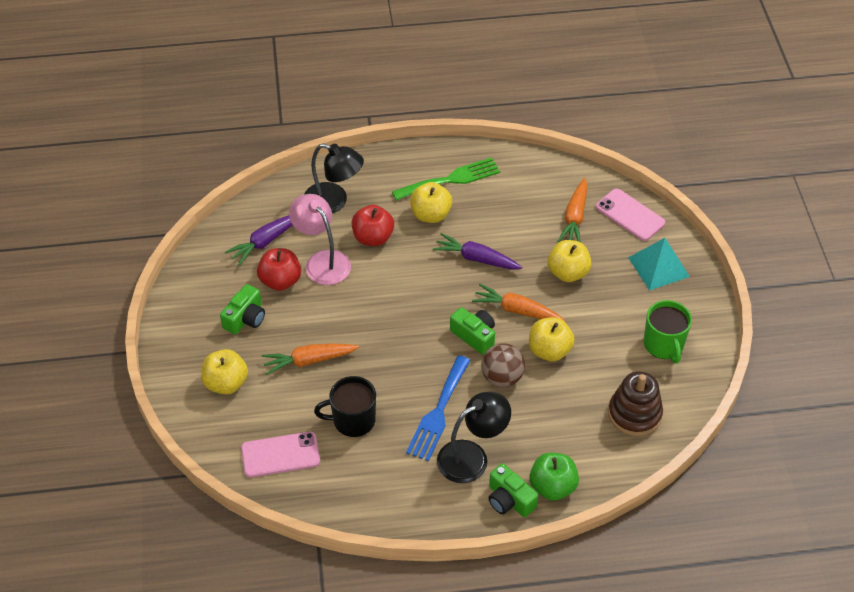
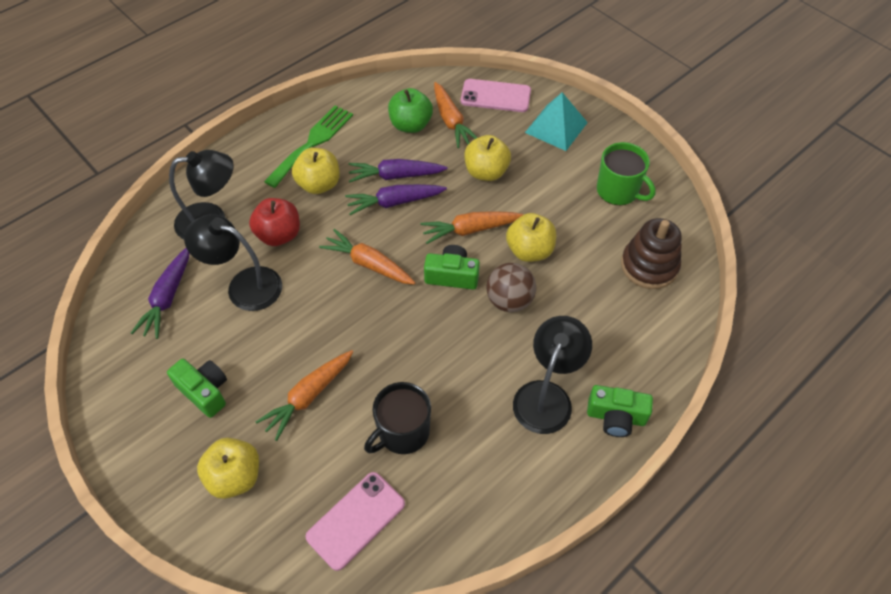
camera: 35 degrees left, 5 degrees up
(245, 318) = (204, 391): green camera -> green camera turned 45 degrees counterclockwise
(280, 281) = (214, 330): red apple -> none
(322, 261) = (244, 285): pink lamp -> black lamp
(420, 294) = (369, 264): none -> orange carrot
(438, 412) = (479, 371): blue fork -> none
(494, 238) = (395, 176): none -> purple carrot
(552, 487) = (641, 378): green apple -> green apple (410, 125)

